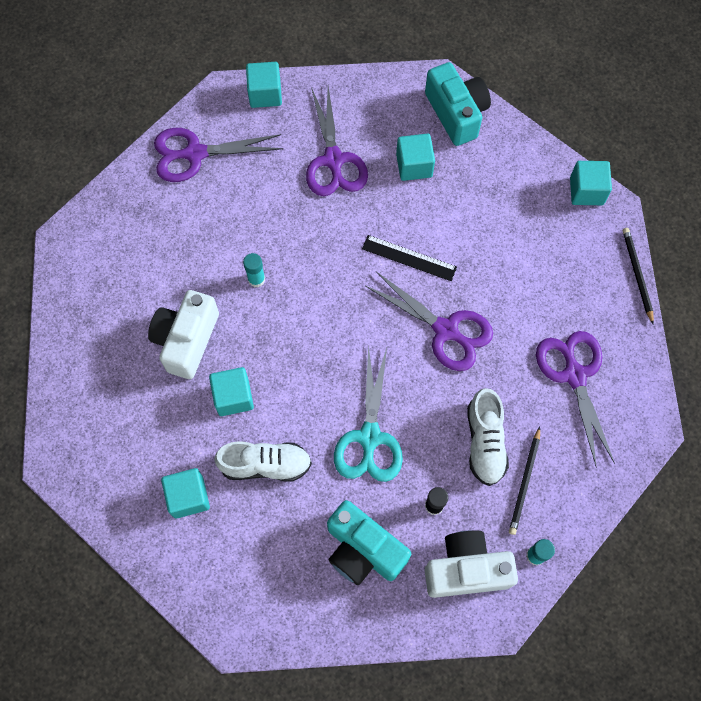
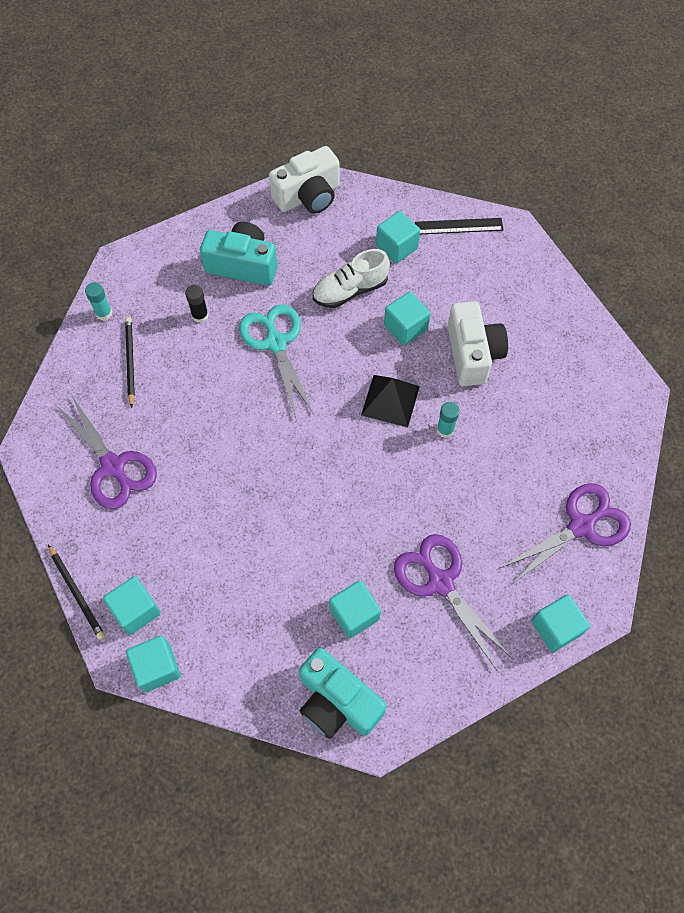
camera: 155 degrees right, 5 degrees down
(290, 328) = (390, 400): none -> black pyramid
(409, 258) = (313, 511): black ruler -> black ruler (459, 226)
(445, 330) = (248, 457): purple scissors -> none
(466, 569) = (156, 283): white camera -> white camera (308, 196)
(485, 442) = (175, 378): white shoe -> none
(590, 240) = (136, 610): none -> turquoise cube

